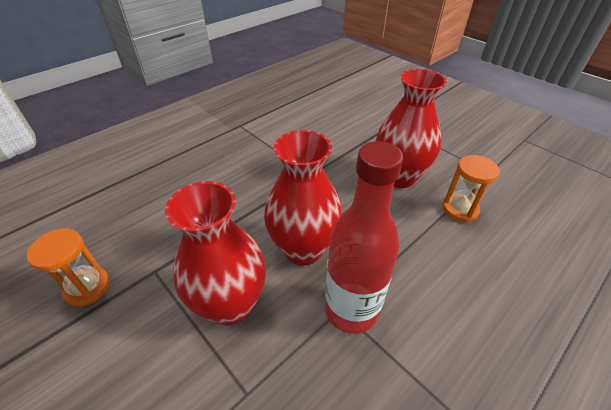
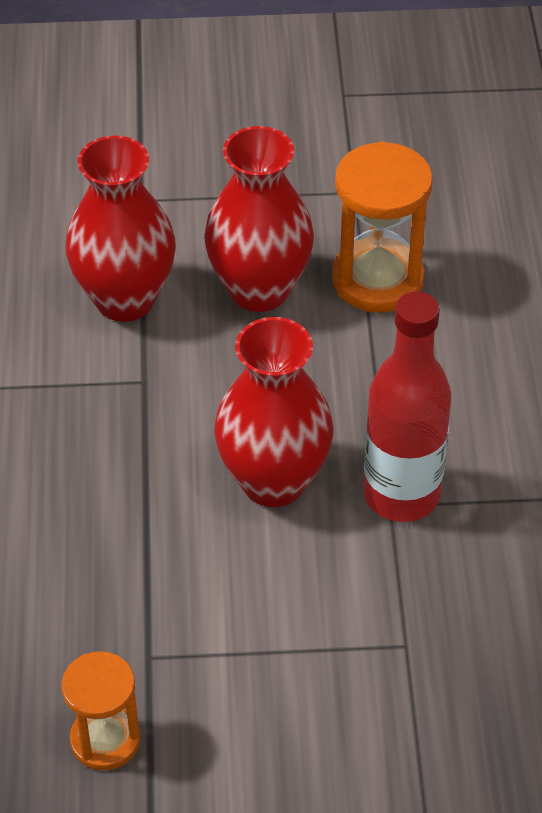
camera: 50 degrees left, 5 degrees up
(230, 304) = (283, 602): red vase -> red vase (125, 299)
(460, 209) = (377, 279): orange hourglass -> orange hourglass, size x1.57

